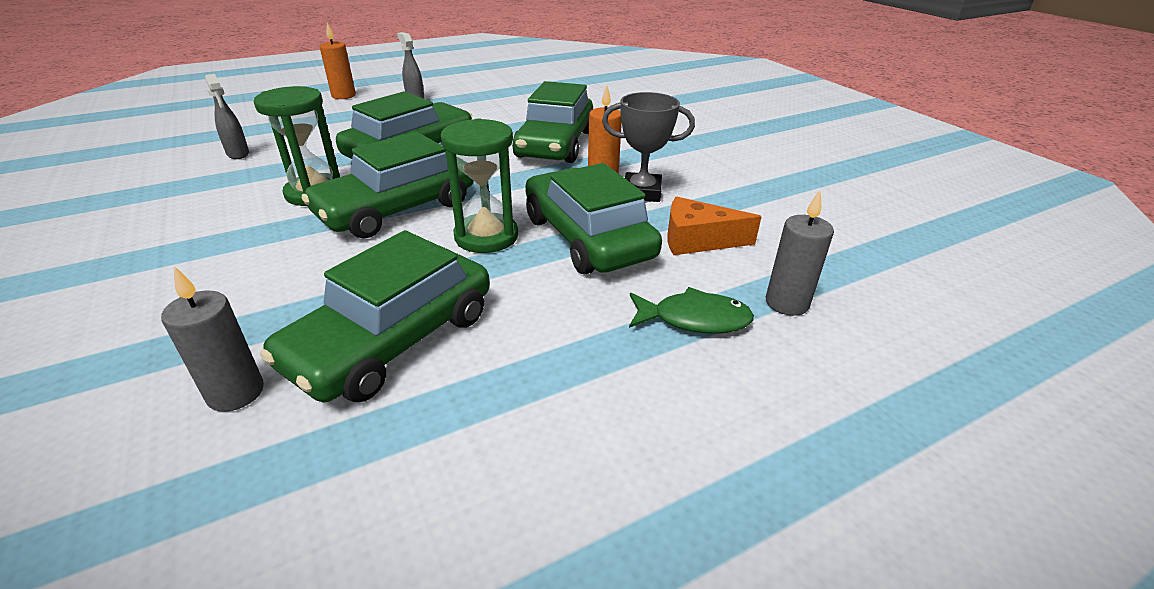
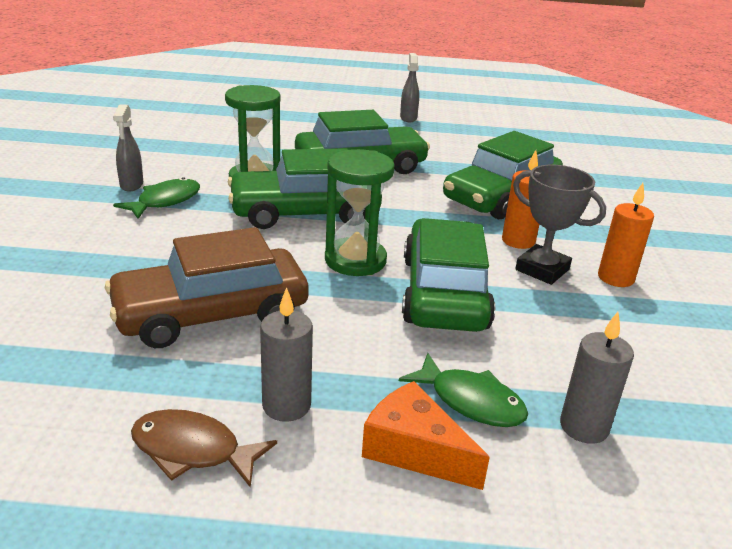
camera: 30 degrees right, 5 degrees down
(230, 244) = (165, 201): none -> green fish
(236, 393) = (86, 307): grey candle -> grey candle (286, 405)
(238, 154) = (227, 130): grey spray bottle -> grey spray bottle (131, 185)
(343, 96) = (349, 100): orange candle -> orange candle (615, 278)
(392, 340) = (211, 313): green car -> brown car
(505, 486) = (193, 450): none -> brown fish
(697, 240) = (552, 334): orange cheese -> orange cheese (414, 450)

